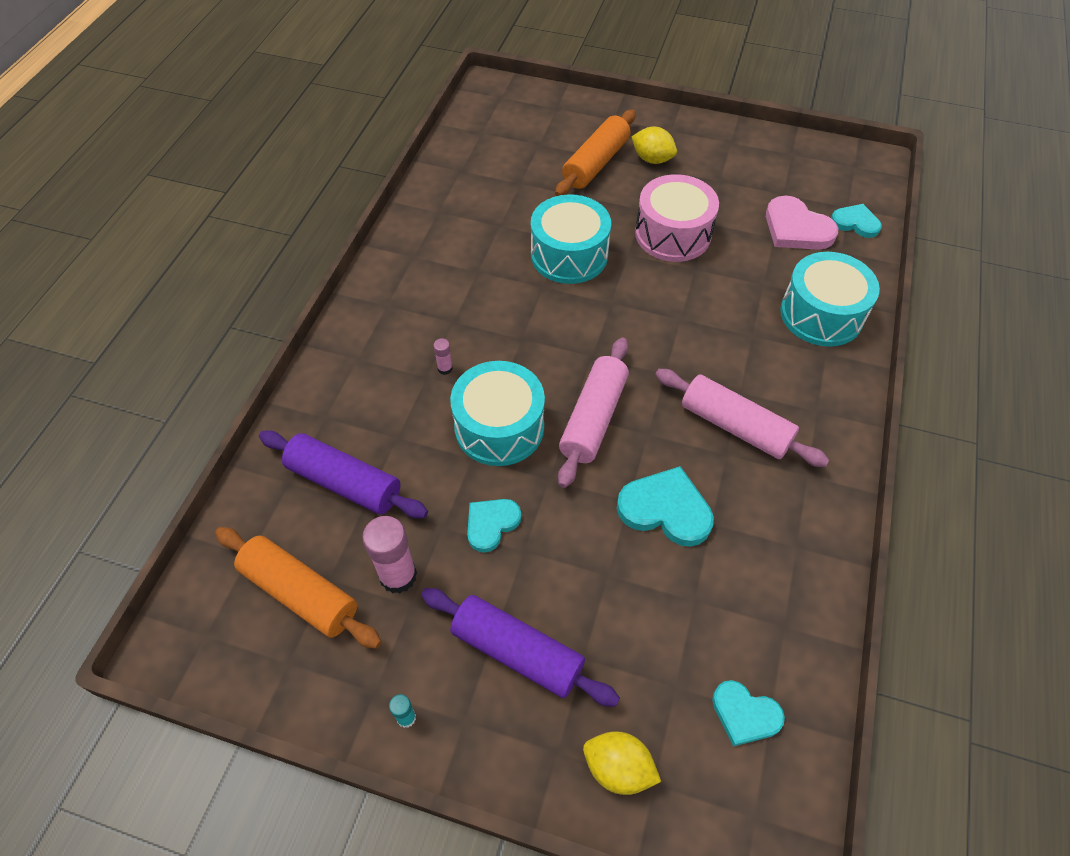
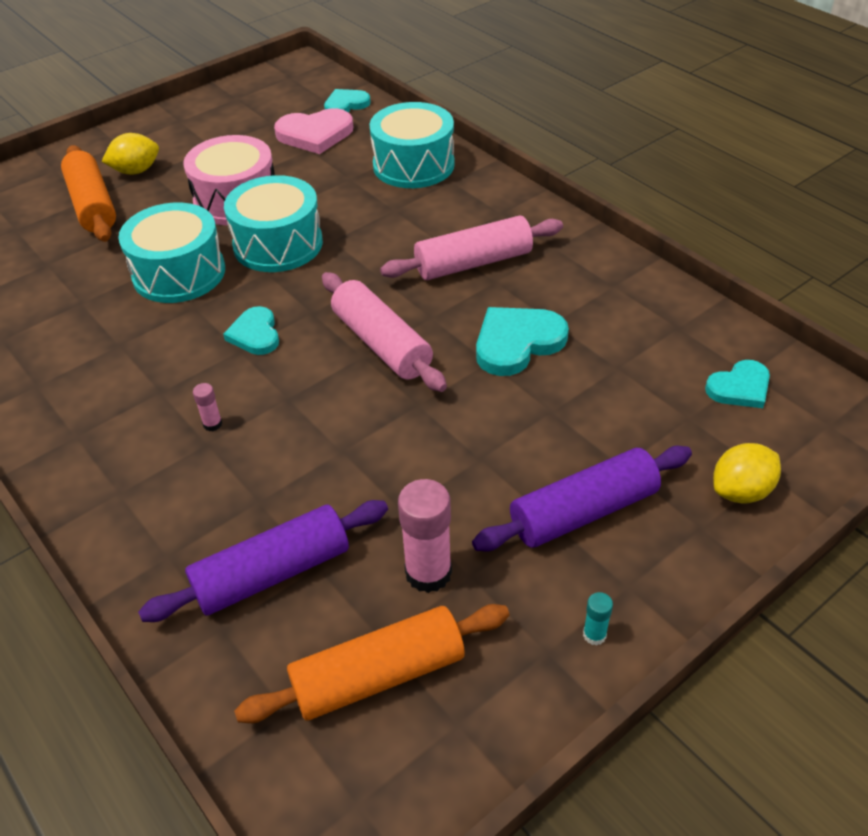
camera: 55 degrees left, 10 degrees down
(491, 524) = (431, 469): turquoise heart -> turquoise heart (255, 334)
(499, 427) = (326, 414): turquoise drum -> turquoise drum (278, 244)

